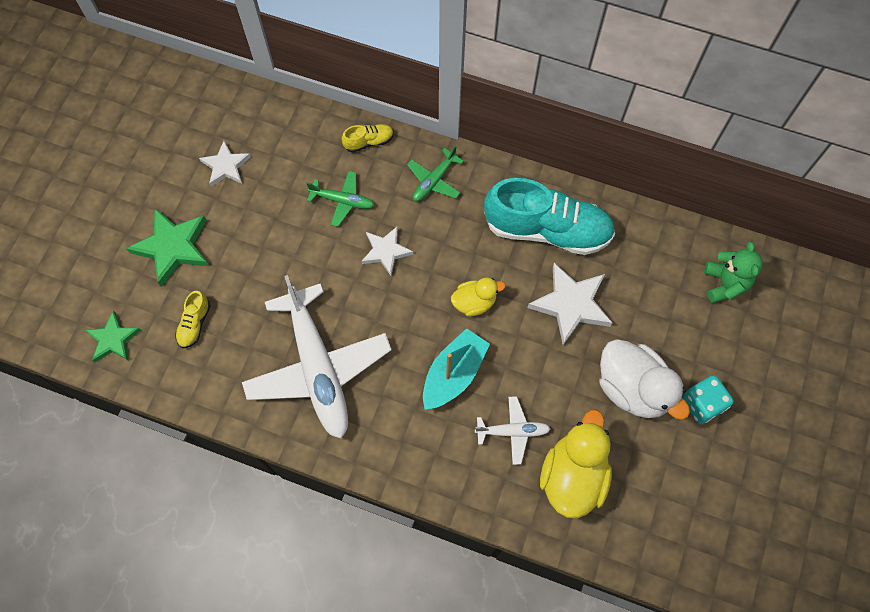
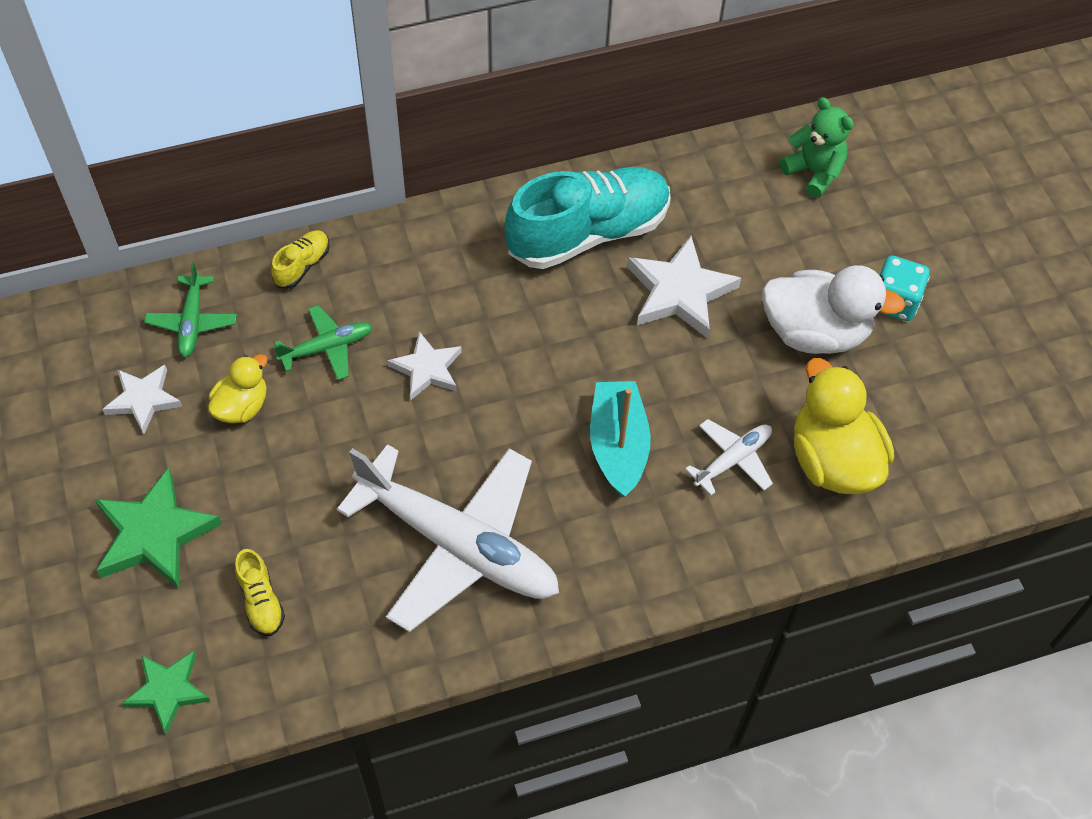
camera: 40 degrees left, 10 degrees down
(434, 180) = (417, 260): green plane -> green plane (192, 322)
(474, 302) = (575, 357): yellow duck -> yellow duck (242, 406)

